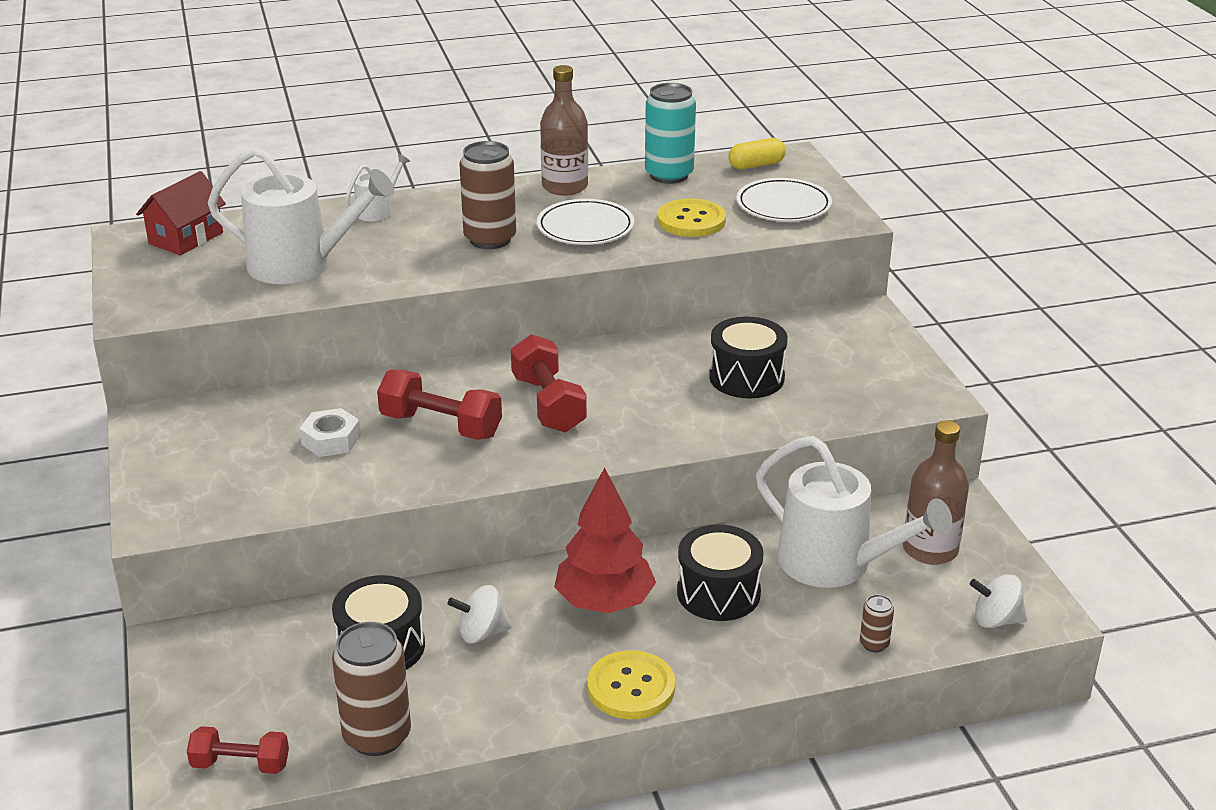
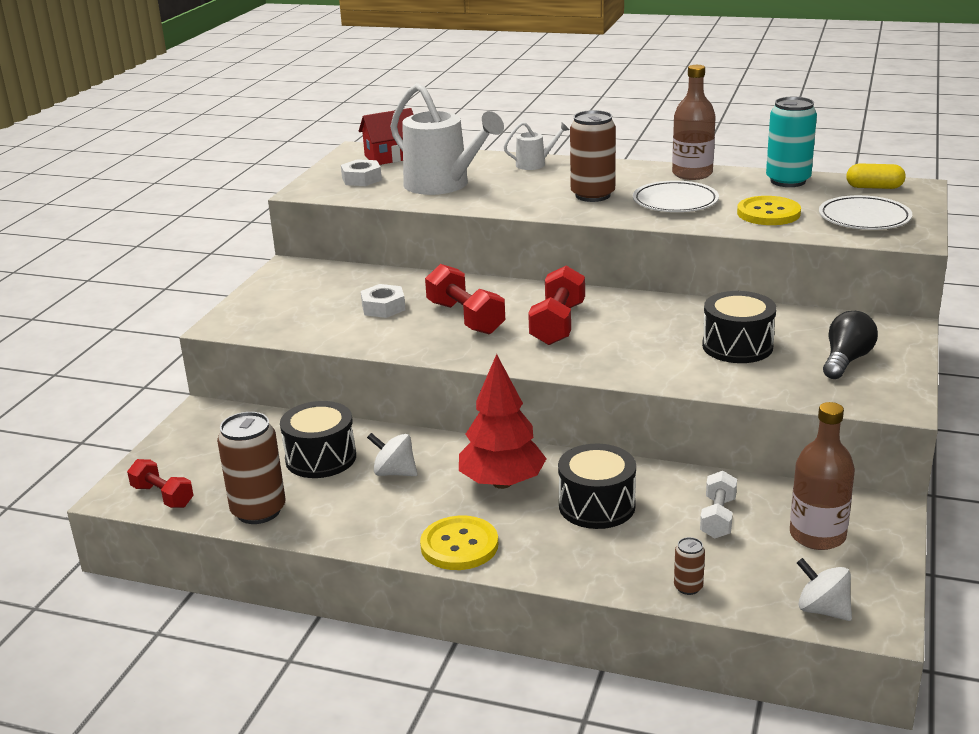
camera: 35 degrees right, 5 degrees down
(186, 279) = (361, 179): none -> white nut
(835, 564) = (718, 518): white watering can -> white dumbbell
(854, 364) = (846, 360): none -> black light bulb

